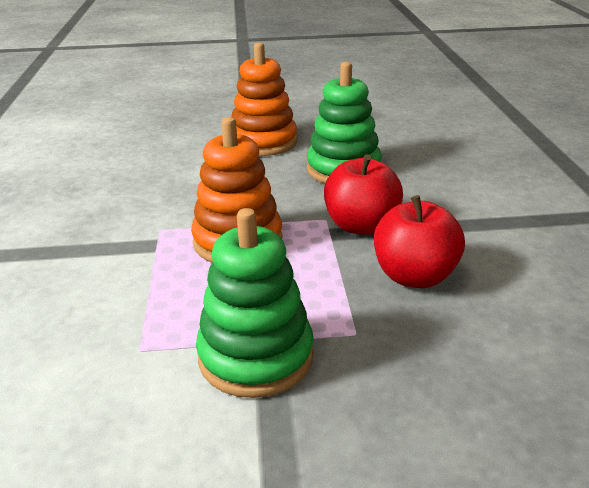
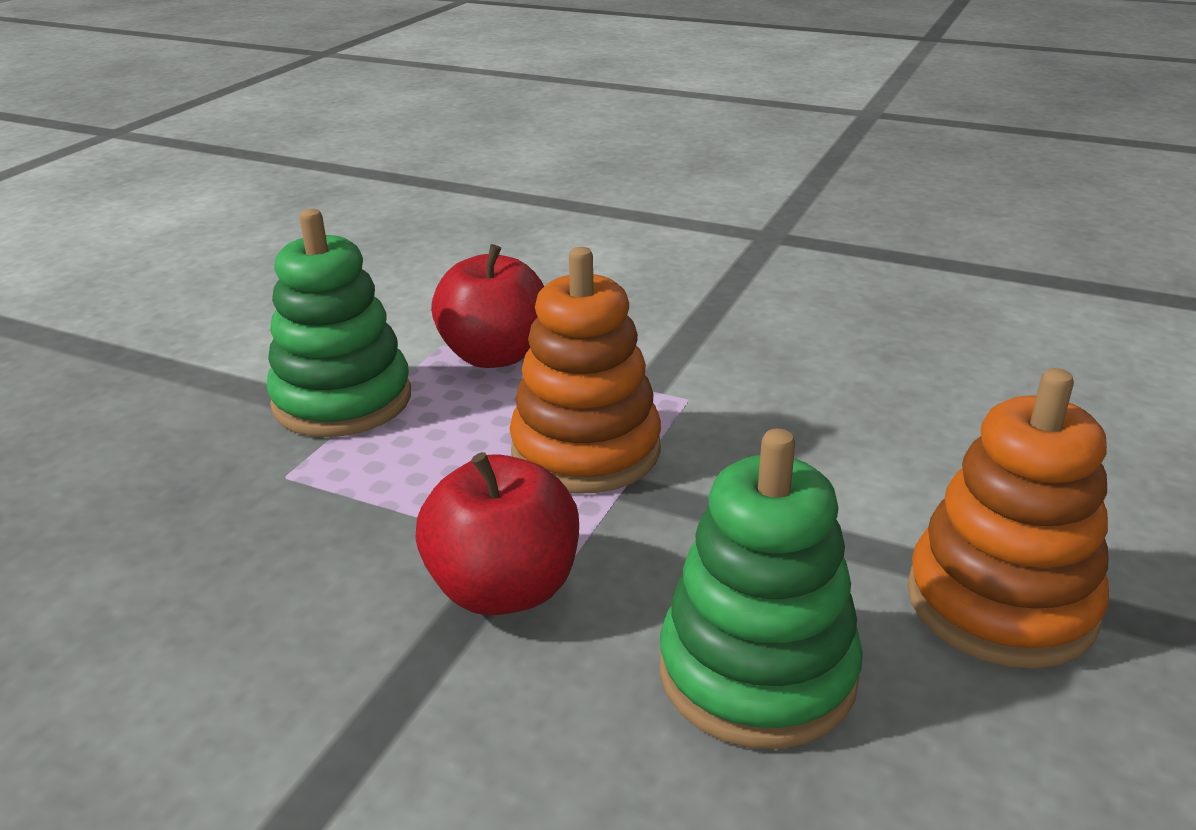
camera: 120 degrees right, 0 degrees up
(414, 276) = (311, 577): red apple -> red apple (494, 355)

